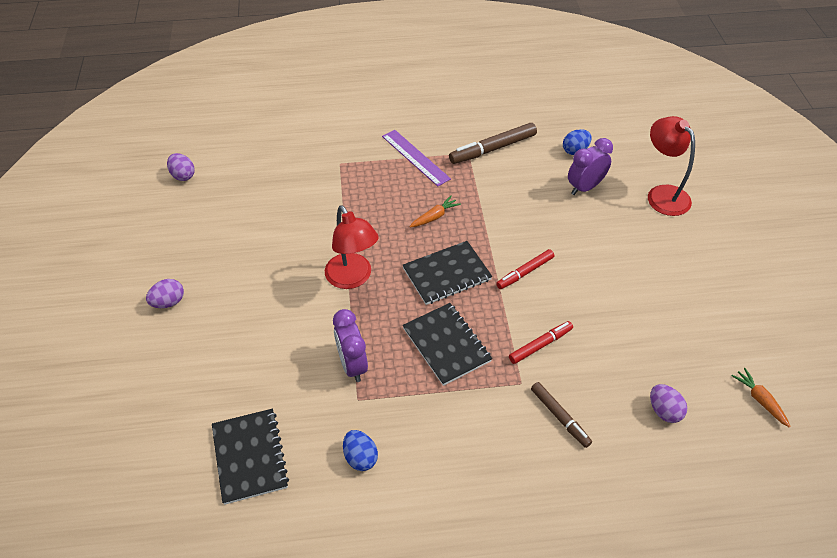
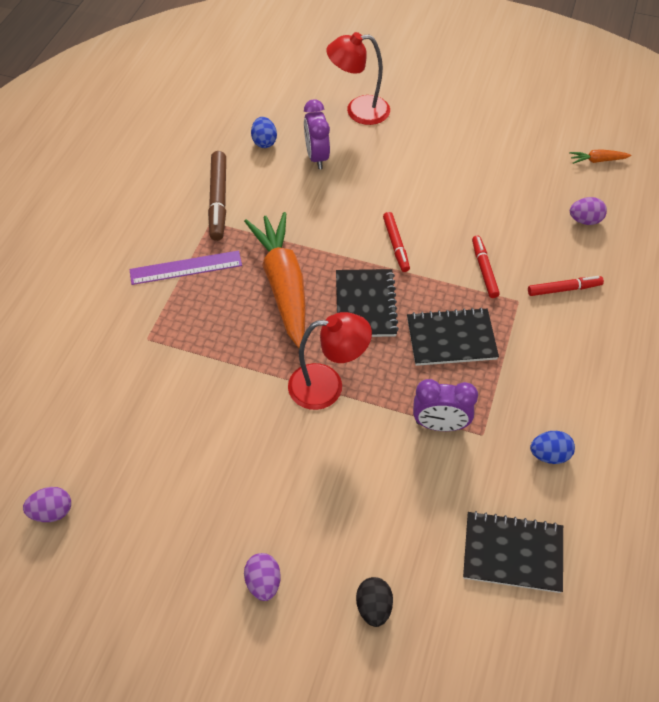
camera: 65 degrees left, 5 degrees up
(170, 375) = (373, 607): none -> black egg
(435, 216) = (283, 284): orange carrot -> orange carrot, size x2.48
(559, 417) = (564, 289): brown marker -> red marker

